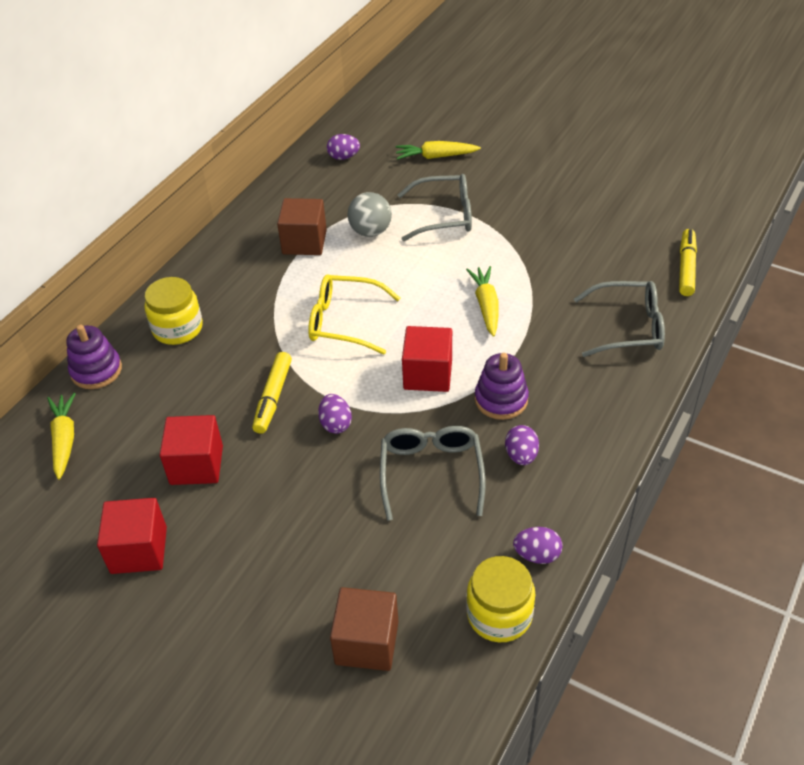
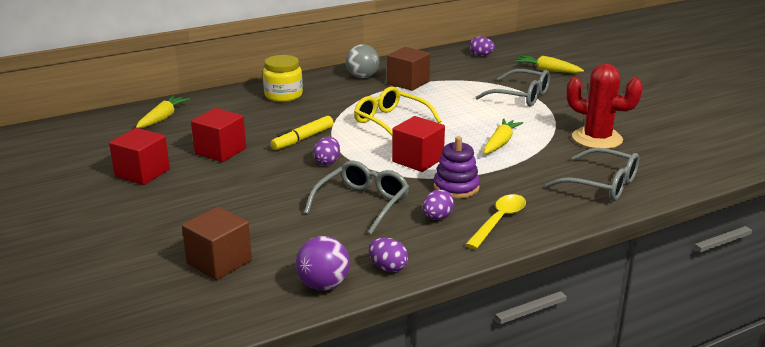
camera: 30 degrees right, 20 degrees down
(96, 370) = (216, 98): purple stacking toy -> none
(370, 231) = (459, 90): grey ball -> grey ball (362, 77)
(499, 614) = (323, 285): yellow jar -> purple ball
(571, 256) = (597, 139): none -> red cactus
(580, 430) = (499, 221): none -> yellow spoon
(686, 267) = (690, 170): yellow marker -> none

